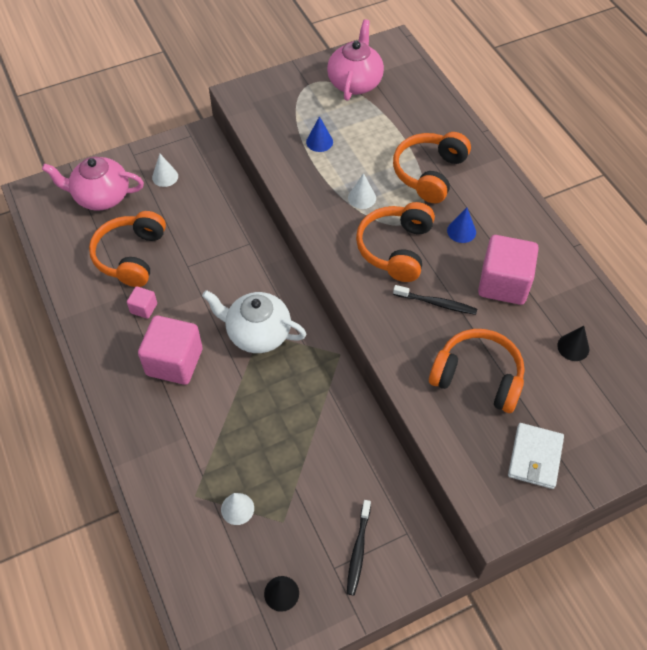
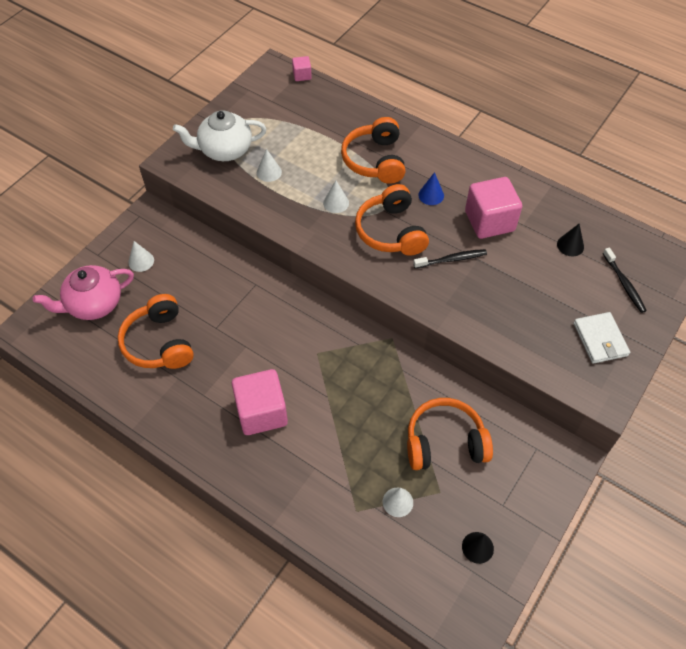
camera: 30 degrees left, 0 degrees up
(144, 308) = (203, 381): pink cube -> pink cube (302, 75)
(257, 333) = (314, 354): white teapot -> white teapot (224, 150)
(319, 142) = (269, 172): blue cone -> white cone
(355, 82) = (263, 111): pink teapot -> none
(358, 550) = (511, 481): black toothbrush -> black toothbrush (624, 284)
(477, 377) = (520, 301): orange headphones -> orange headphones (445, 442)

